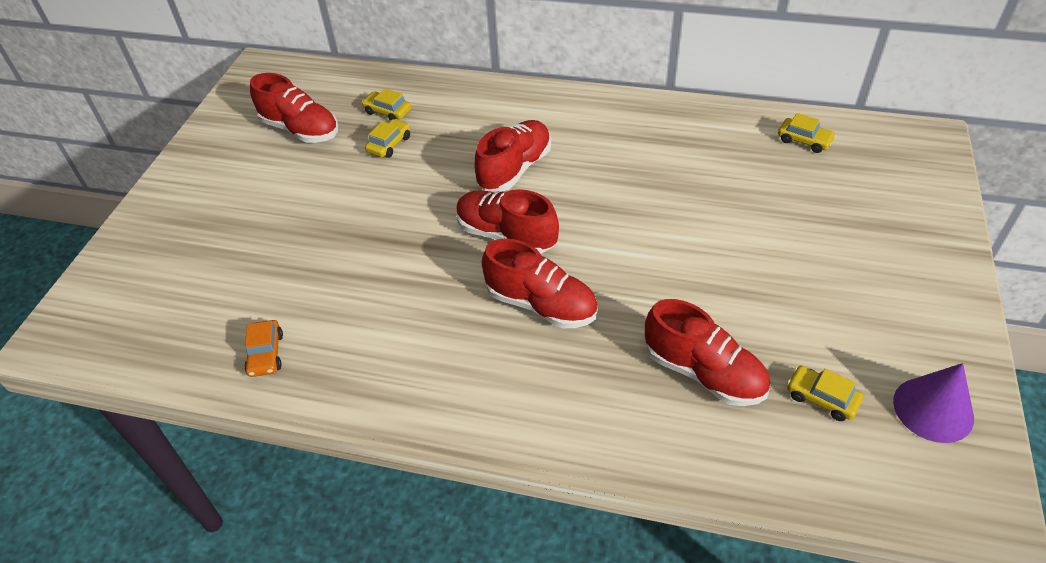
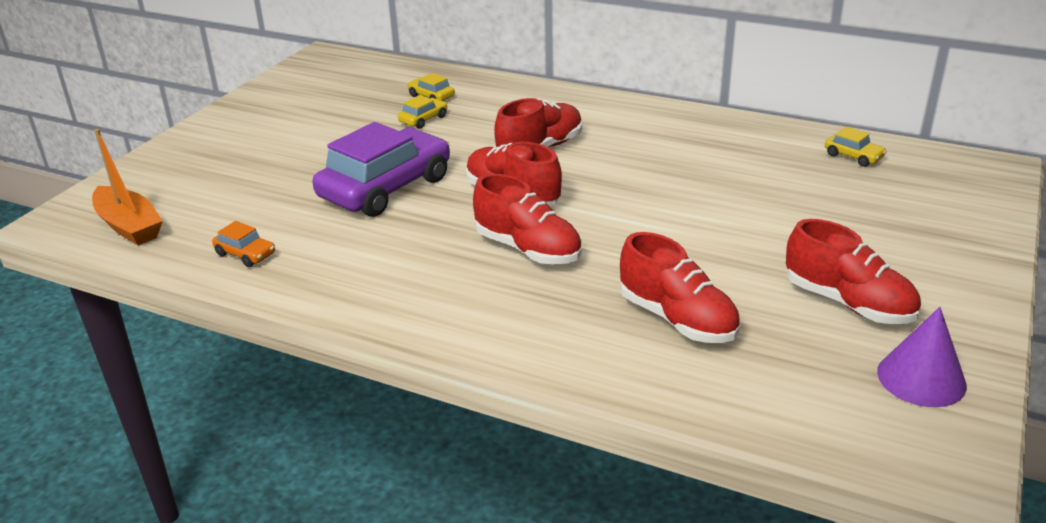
camera: 10 degrees right, 15 degrees down
(132, 334) = (129, 226): none -> orange boat
(266, 354) = (245, 254): orange car -> orange car turned 60 degrees counterclockwise
(300, 130) = (343, 101): red shoe -> red shoe (848, 303)
(379, 243) = (385, 188): none -> purple car
(821, 398) = (798, 354): yellow car -> none

